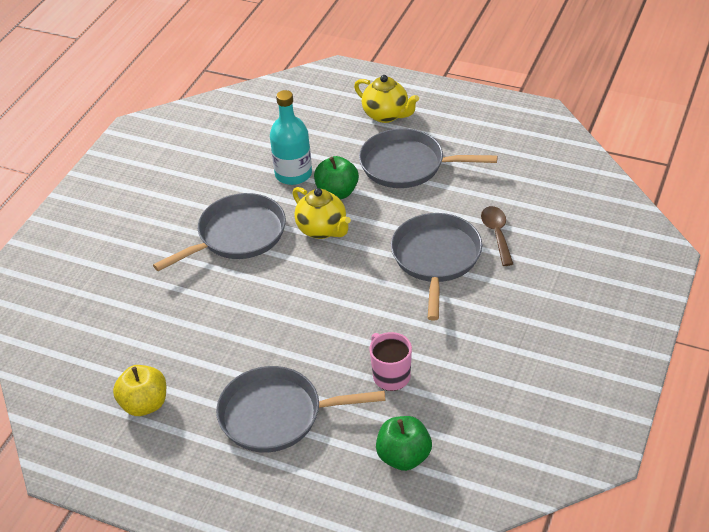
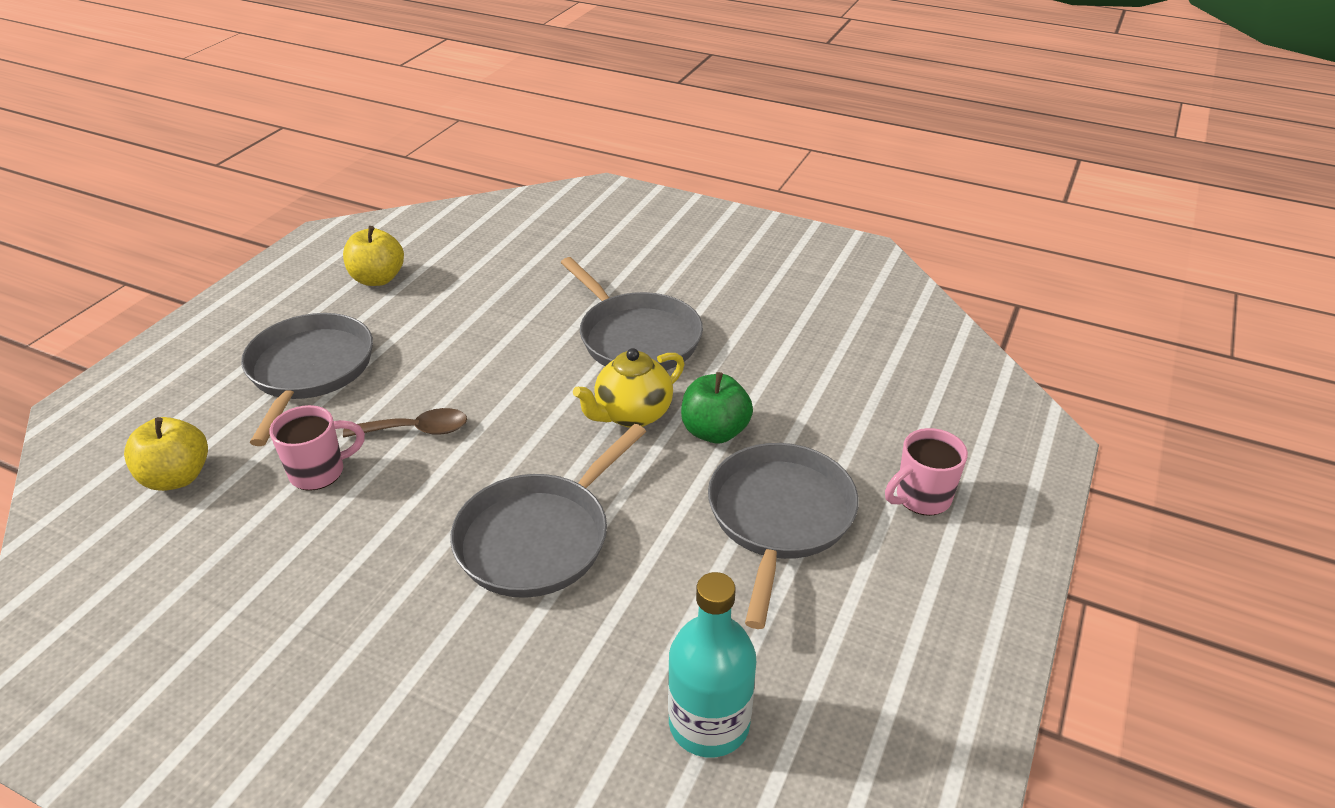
camera: 90 degrees right, 5 degrees down
(293, 174) = (762, 387): turquoise bottle -> turquoise bottle (709, 723)
(386, 115) = (921, 498): yellow teapot -> pink mug
(404, 457) = (177, 477): green apple -> yellow apple
(436, 258) = (538, 538): grey pan -> grey pan turned 120 degrees clockwise
(496, 234) = (579, 627): brown spoon -> brown spoon (416, 430)

